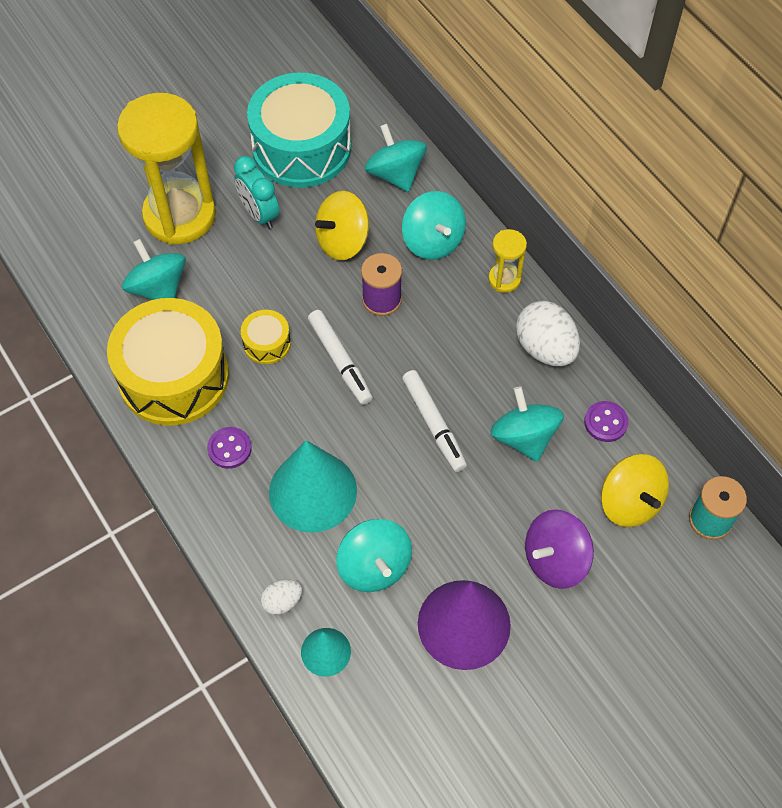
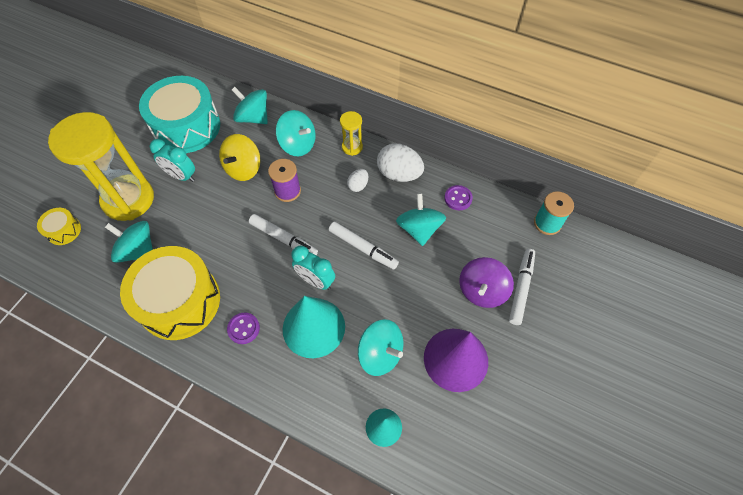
camera: 30 degrees left, 0 degrees up
(267, 343) = (230, 250): yellow drum -> yellow drum (64, 230)
(282, 602) = (336, 410): white egg -> white egg (358, 185)
(349, 435) = (315, 280): none -> turquoise clock
(524, 437) = (419, 229): turquoise spinning top -> turquoise spinning top turned 45 degrees clockwise
(610, 585) = (521, 288): none -> white marker
(629, 502) = (500, 236): yellow spinning top -> none

